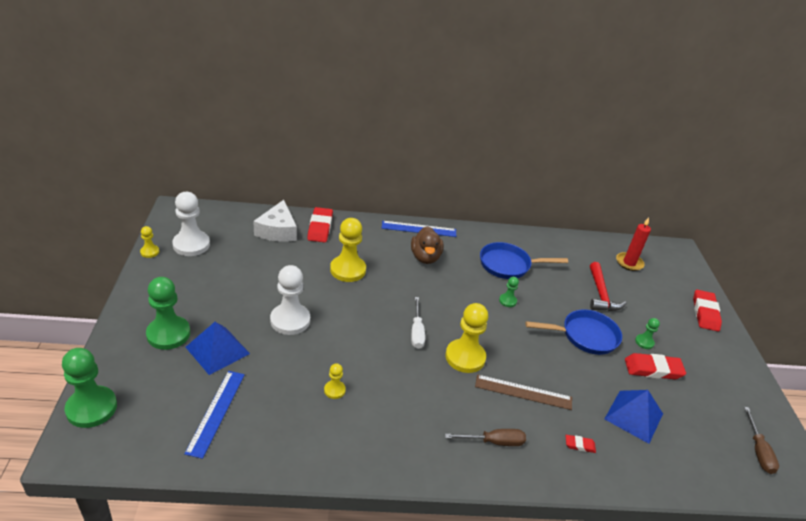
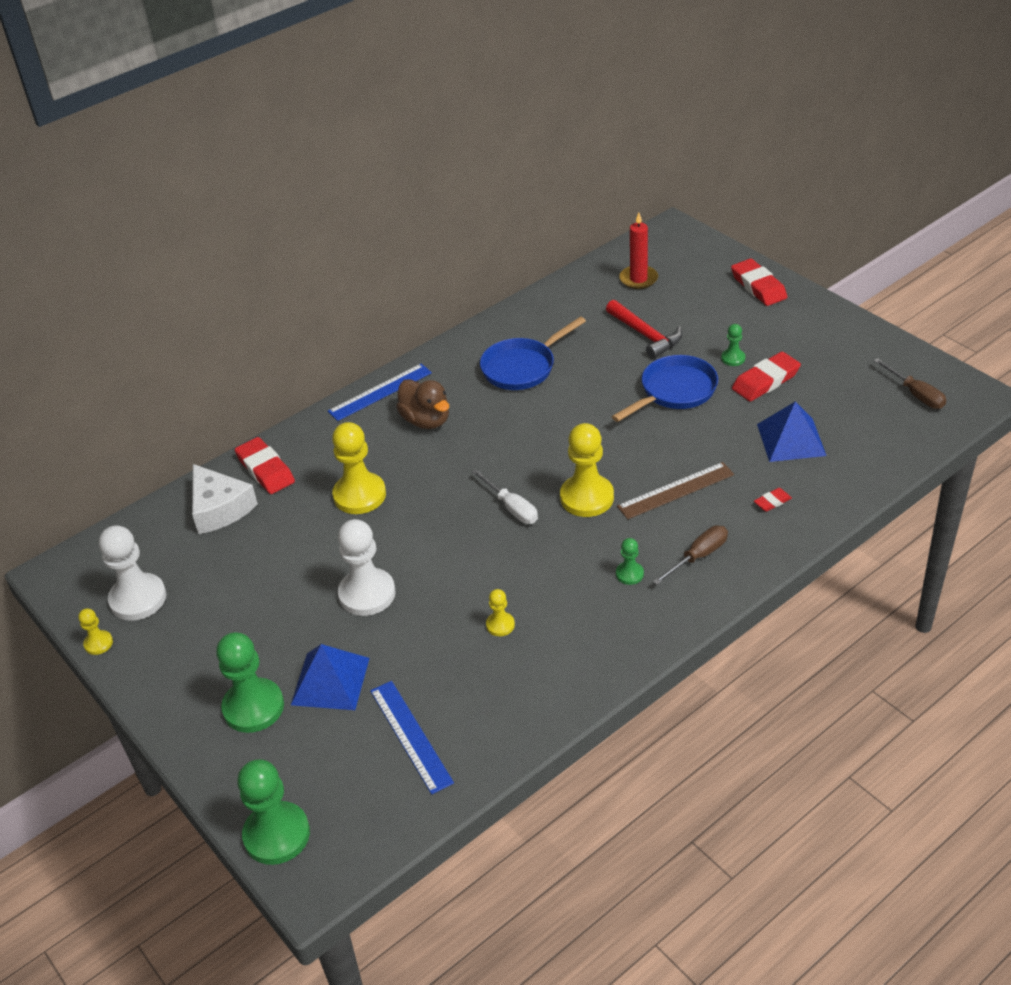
camera: 30 degrees left, 5 degrees up
(507, 301) = (564, 408): green pawn -> green pawn (629, 574)

